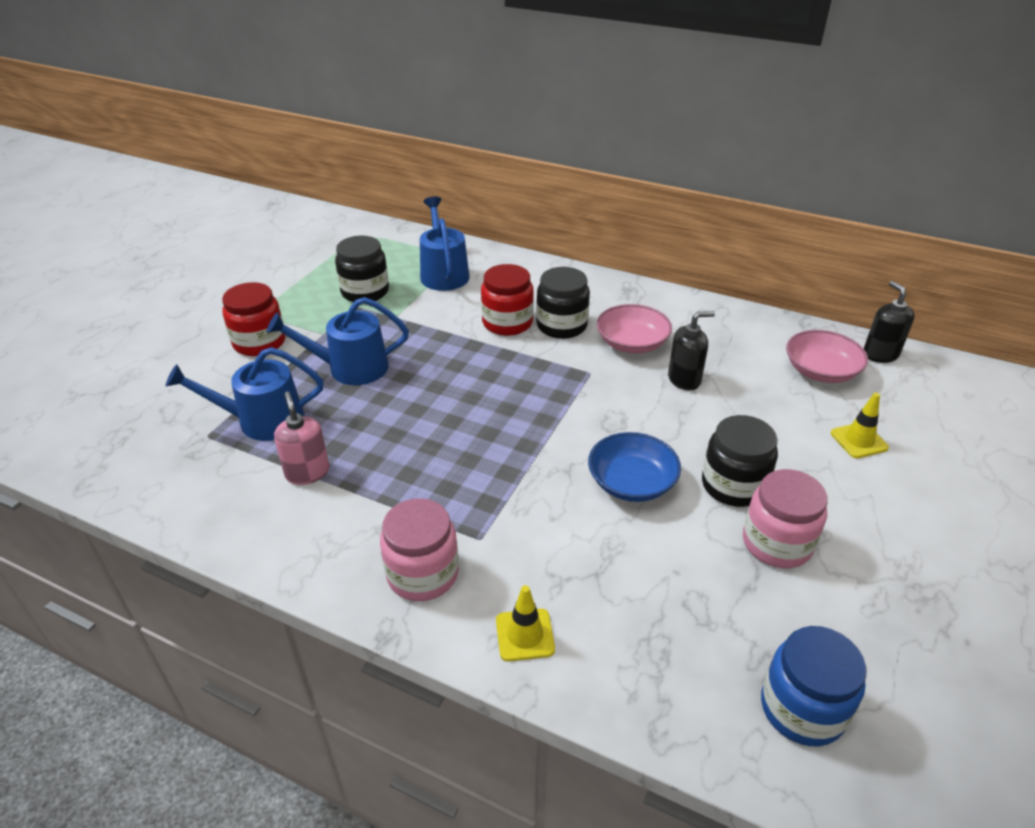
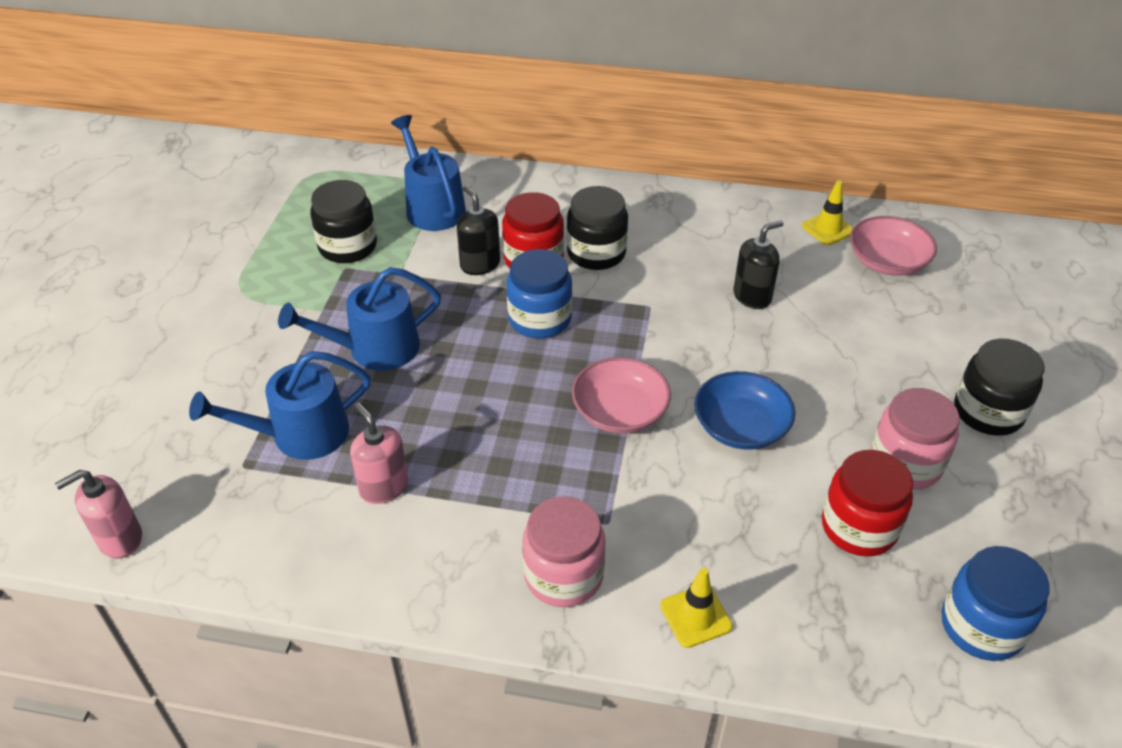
camera: 15 degrees left, 5 degrees up
(91, 471) = (120, 539): none -> pink soap dispenser
(259, 342) = (248, 335): red jar -> red jar (859, 527)
(493, 367) = (540, 319): none -> blue jar
(632, 343) = (681, 262): pink bowl -> pink bowl (620, 412)
(733, 485) = (843, 409): black jar -> black jar (988, 412)
(859, 440) = (948, 335): yellow traffic cone -> yellow traffic cone (828, 229)
(880, 354) = (939, 231): black soap dispenser -> black soap dispenser (480, 264)

